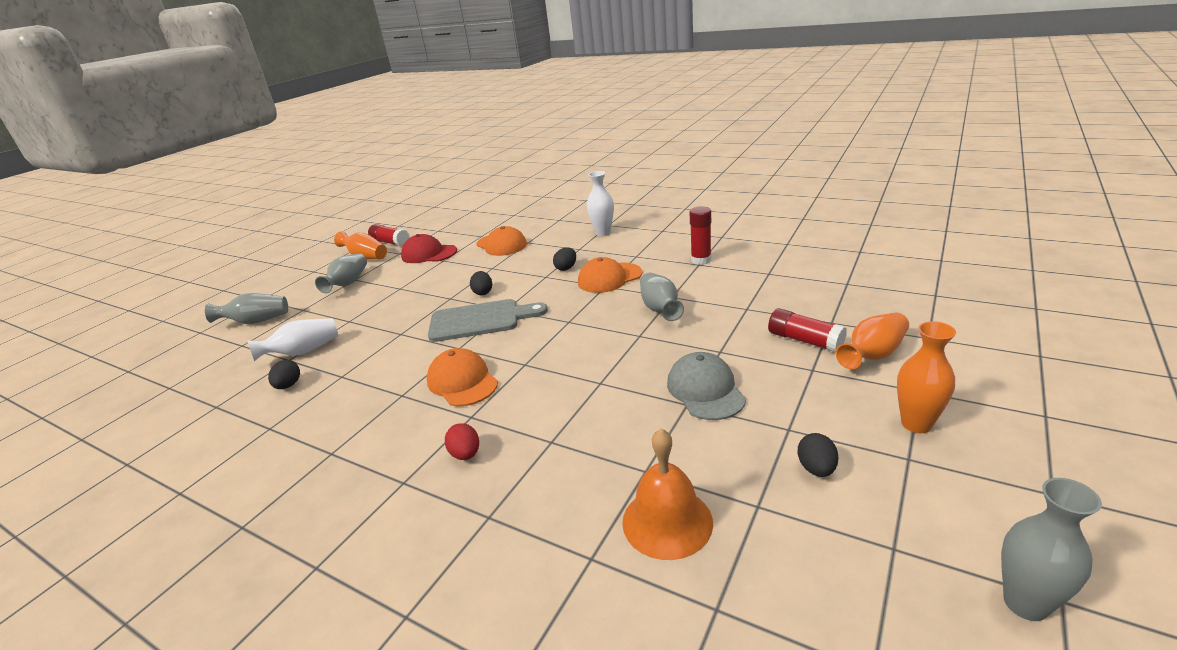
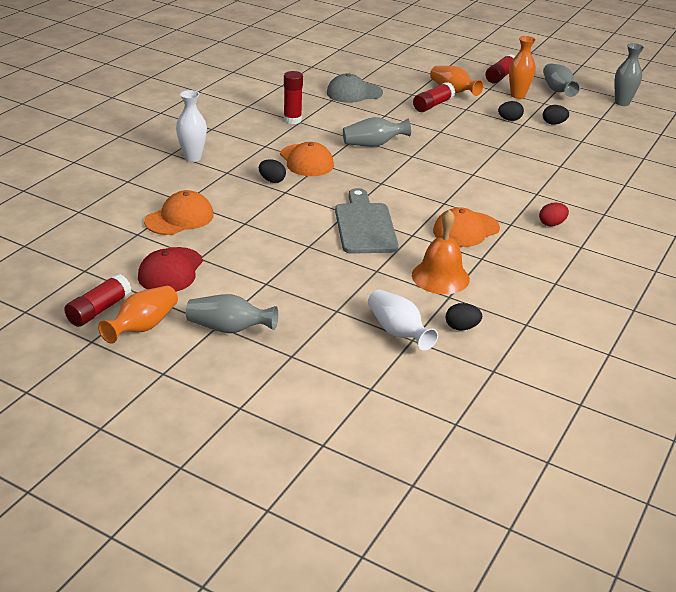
camera: 95 degrees left, 5 degrees up
(256, 321) = (310, 392): grey vase -> grey vase (557, 90)
(483, 292) = (305, 226): black egg -> black egg (509, 120)
(667, 521) = (596, 163): orange bell -> orange bell (440, 277)
(705, 390) = (485, 141): grey cap -> grey cap (354, 93)
(993, 402) = (500, 76): none -> red glue stick

